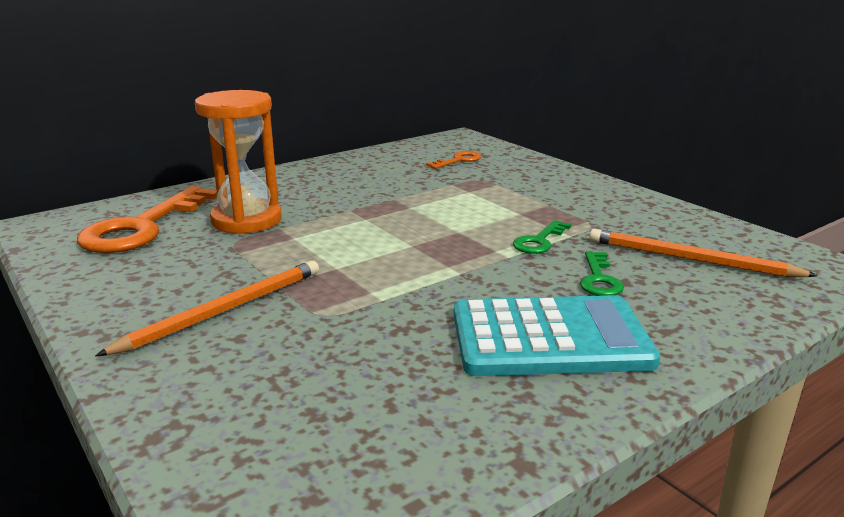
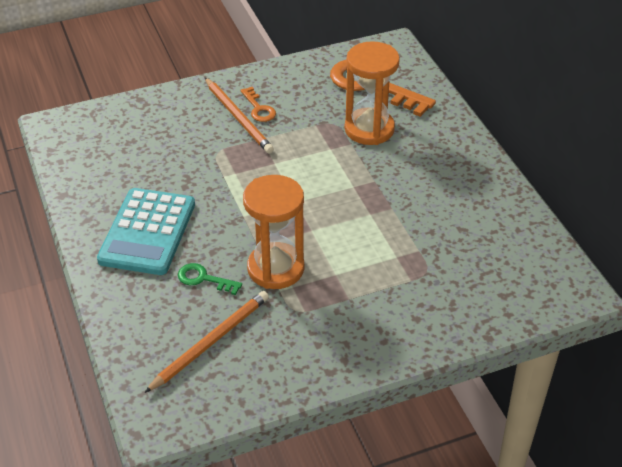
camera: 105 degrees right, 20 degrees up
(458, 160) = (488, 270): orange key -> orange key (259, 108)
(539, 241) = (275, 268): green key -> orange hourglass

